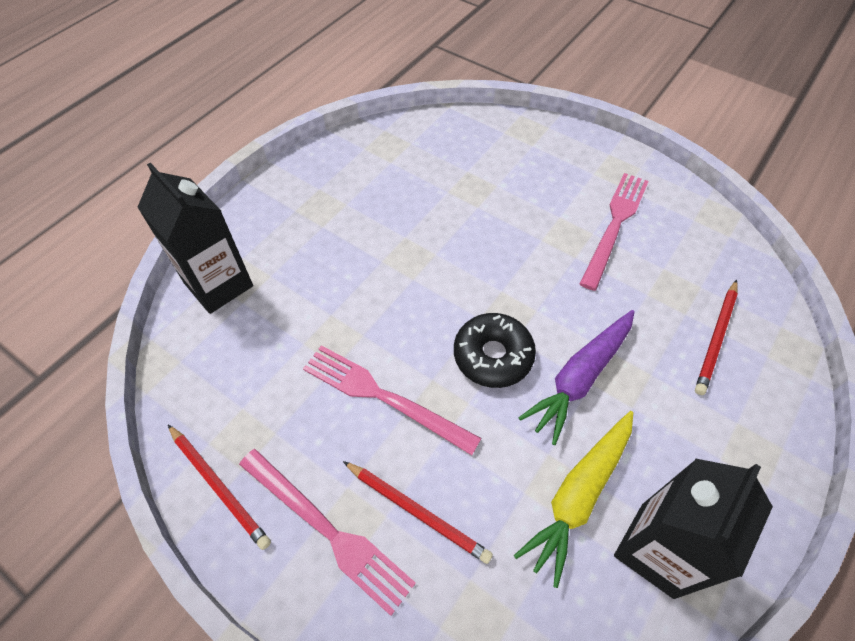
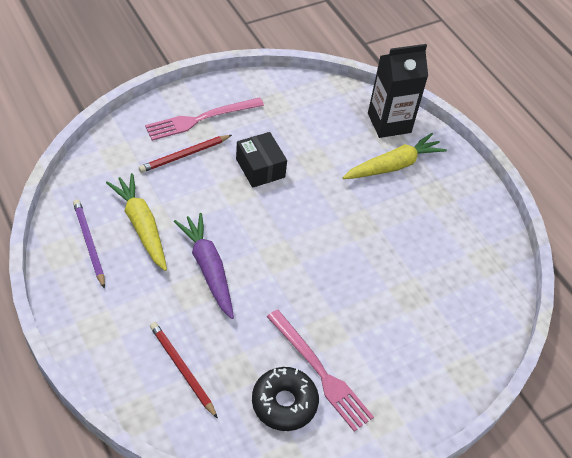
camera: 110 degrees right, 5 degrees down
(219, 486) = (252, 88): red pencil -> none
(295, 256) = (394, 165): none -> yellow carrot
(383, 397) = (260, 168): pink fork -> black box
(493, 356) = (253, 231): black donut -> black donut (284, 403)
(657, 549) = (89, 243): black carton -> purple pencil

